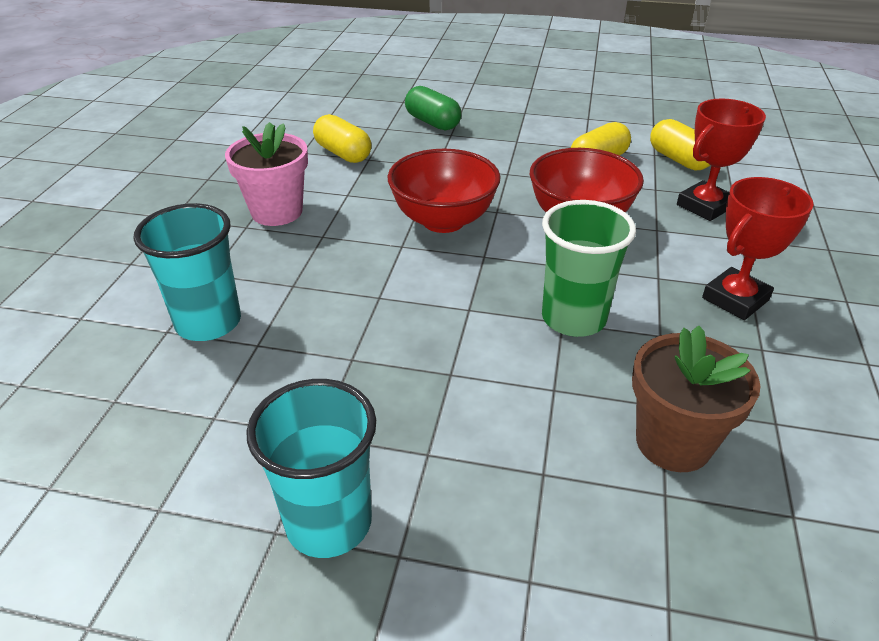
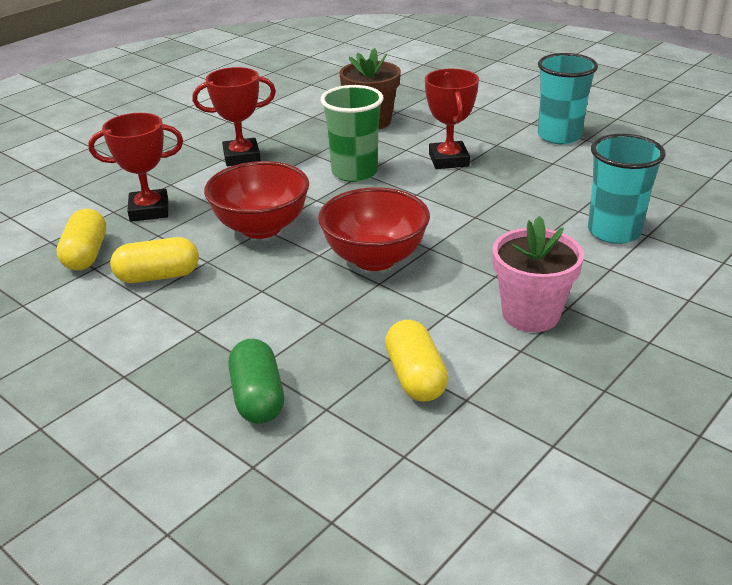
camera: 150 degrees left, 5 degrees down
(474, 385) = (449, 160): none -> red trophy

